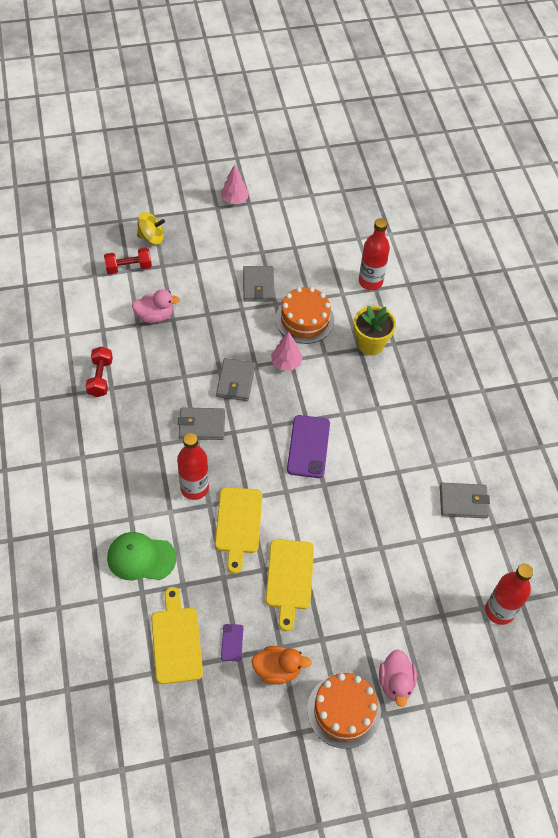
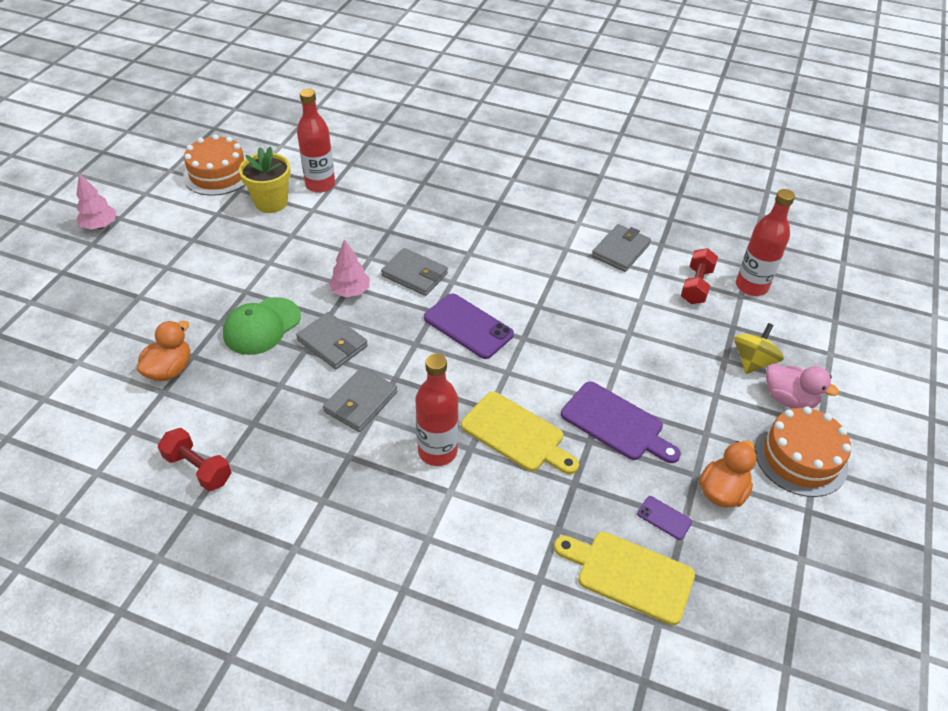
camera: 55 degrees left, 10 degrees down
(128, 267) = (74, 360): red dumbbell -> red dumbbell (696, 286)
(141, 558) = (491, 555): green cap -> green cap (262, 326)
(151, 237) = (59, 317): yellow spinning top -> yellow spinning top (753, 361)
(155, 316) = (170, 369): pink duck -> orange duck
(258, 286) = (231, 263): grey wallet -> grey wallet (414, 274)
(289, 578) = (616, 423): yellow cutting board -> purple cutting board
(304, 319) = (313, 251): orange cake -> orange cake (218, 174)
(370, 344) = (391, 221): yellow flower pot -> yellow flower pot (271, 202)

